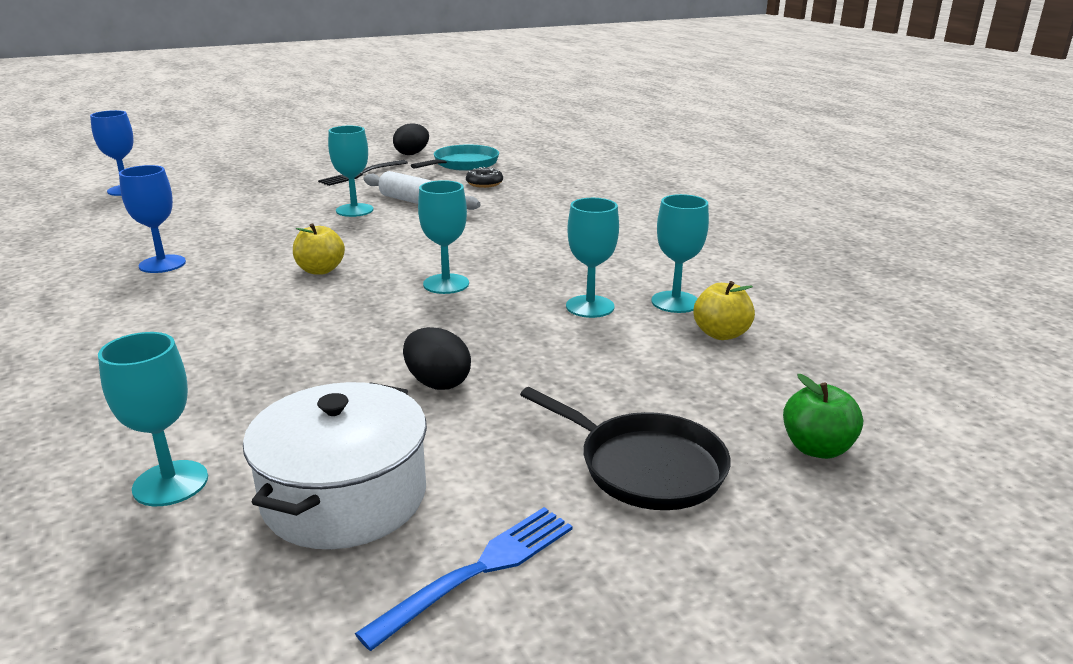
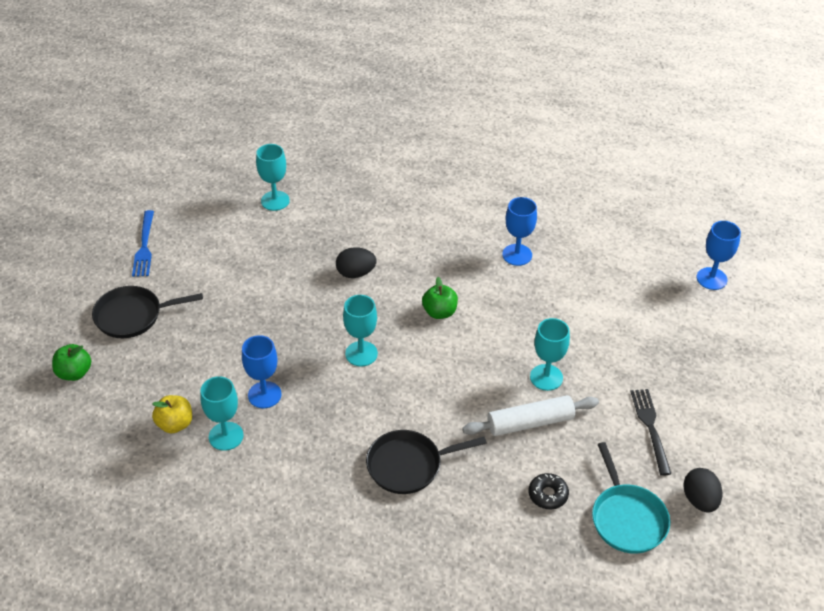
camera: 130 degrees right, 20 degrees up
(320, 270) = (439, 312): yellow apple -> green apple
(345, 496) = (216, 235): white pot -> none
(437, 383) = (260, 294): black egg -> black egg (356, 273)
(545, 225) = (408, 465): none -> black pan
(590, 306) = (264, 395): turquoise goblet -> blue goblet

